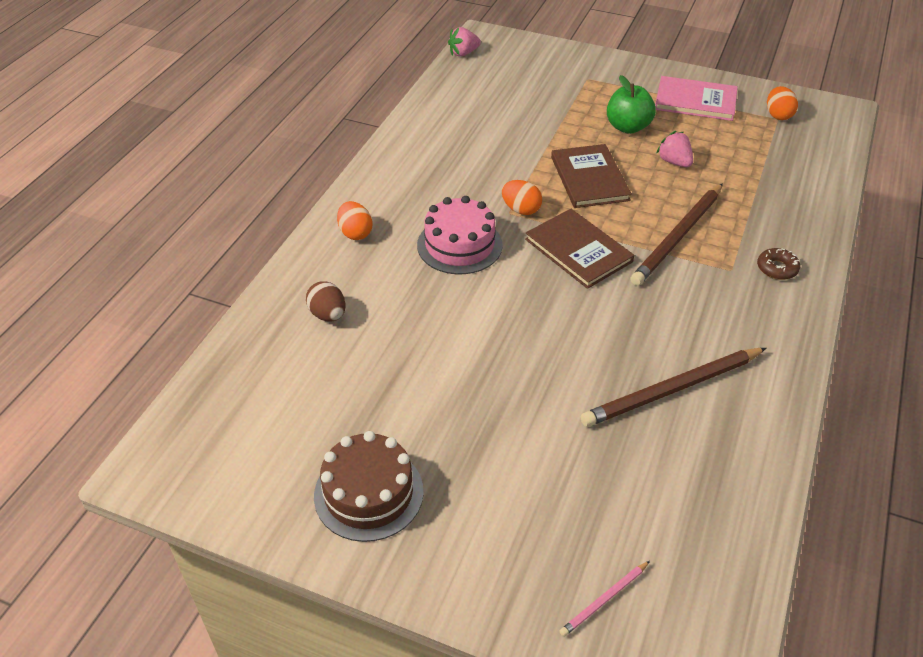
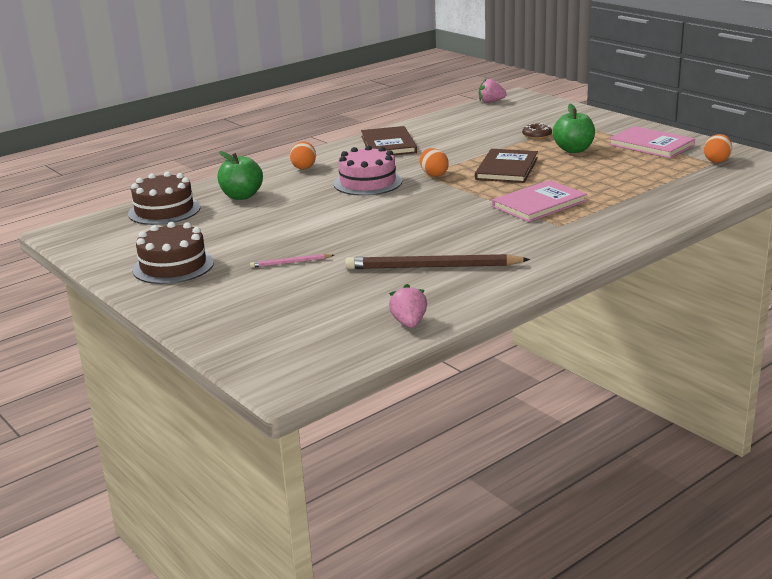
camera: 30 degrees right, 20 degrees down
(250, 376) = (164, 210): none -> brown cake
(328, 315) = (242, 196): brown egg -> green apple
(578, 250) = (451, 198): brown book -> brown book (388, 144)
(604, 600) = (261, 336): pink pencil -> pink pencil (291, 263)
(674, 162) = (588, 170): pink strawberry -> pink strawberry (409, 323)
(678, 236) = (539, 204): brown pencil -> pink book
(777, 268) = (599, 230): brown donut -> brown donut (537, 135)

